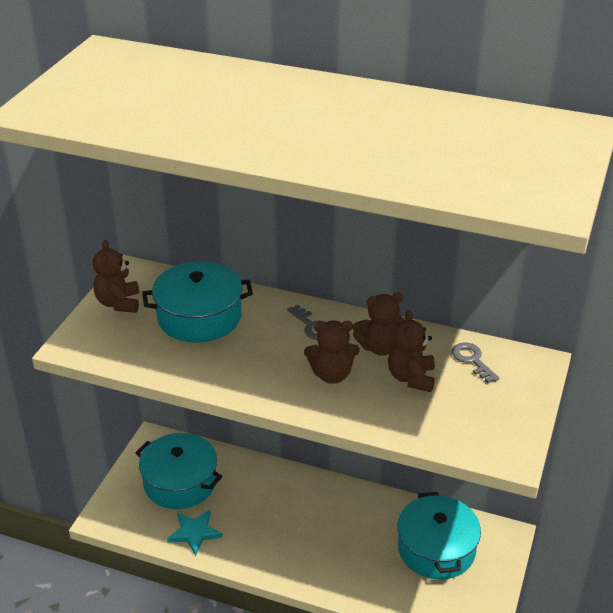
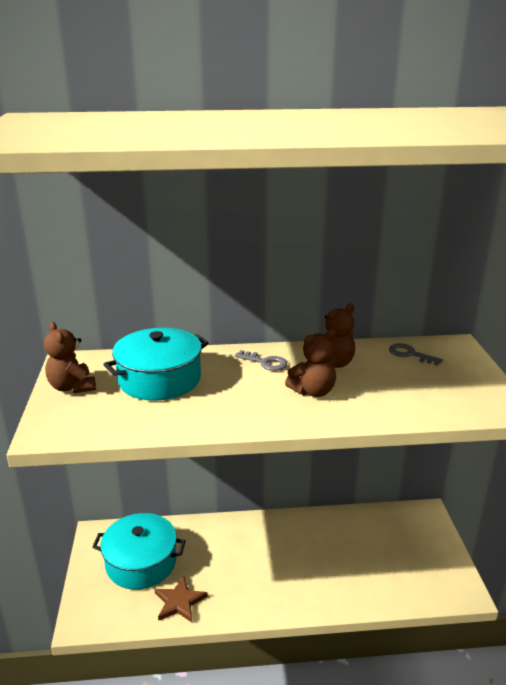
camera: 25 degrees left, 10 degrees down
(194, 532) = (179, 602): turquoise star -> brown star
(411, 378) = (378, 377): brown teddy bear -> none
(436, 549) = (386, 541): turquoise pot -> none

